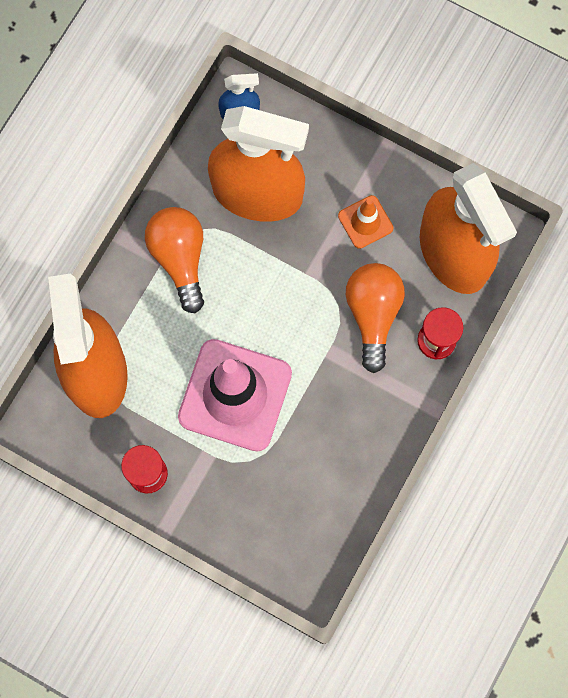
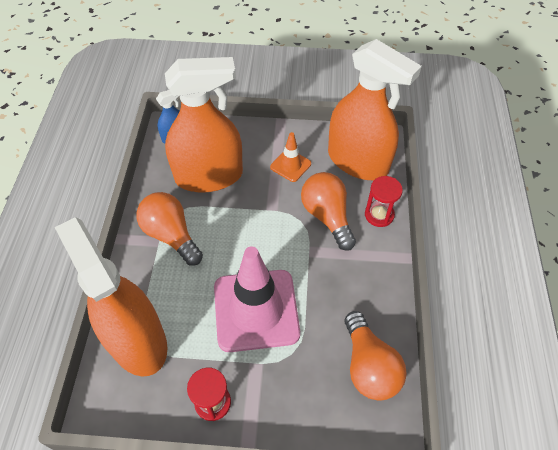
camera: 25 degrees left, 20 degrees down
(323, 510) = (368, 366): none -> orange light bulb

